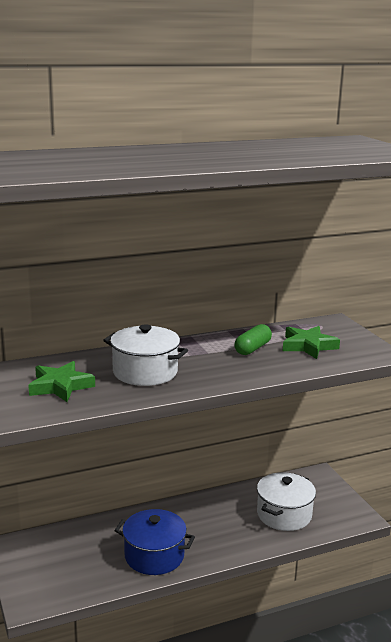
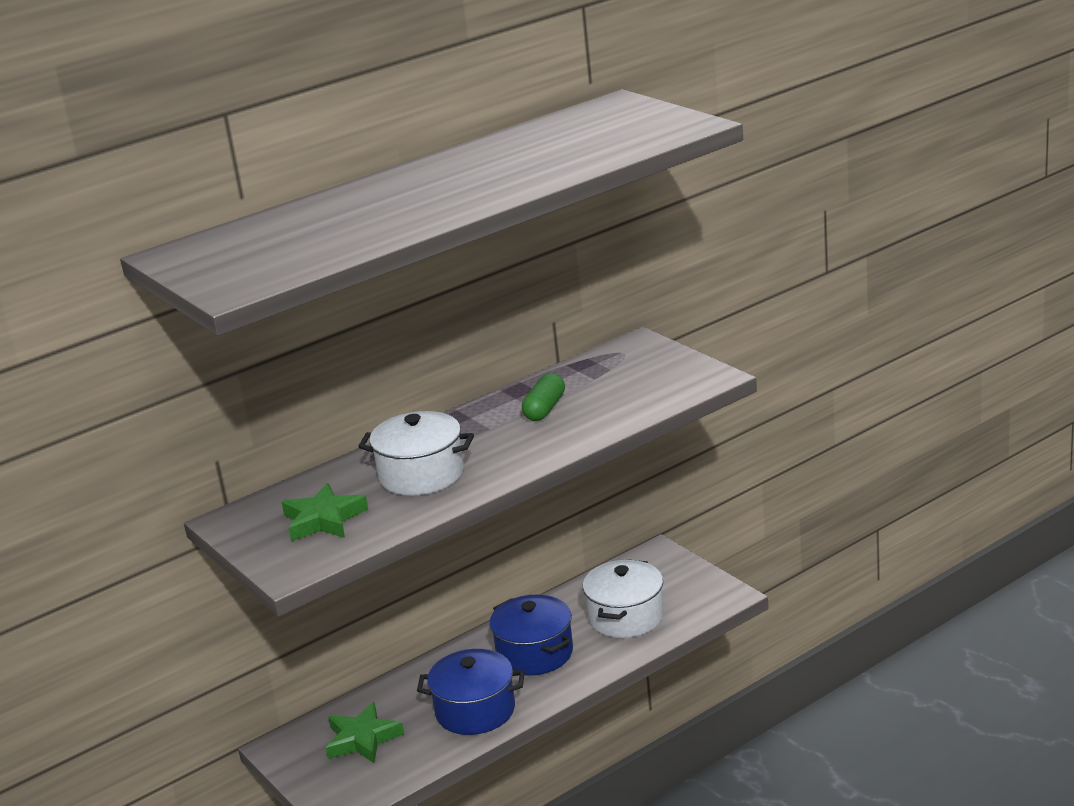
camera: 10 degrees left, 5 degrees up
(211, 524) = (535, 653): none -> blue pot
(308, 346) = (615, 388): green star -> green star (362, 739)

